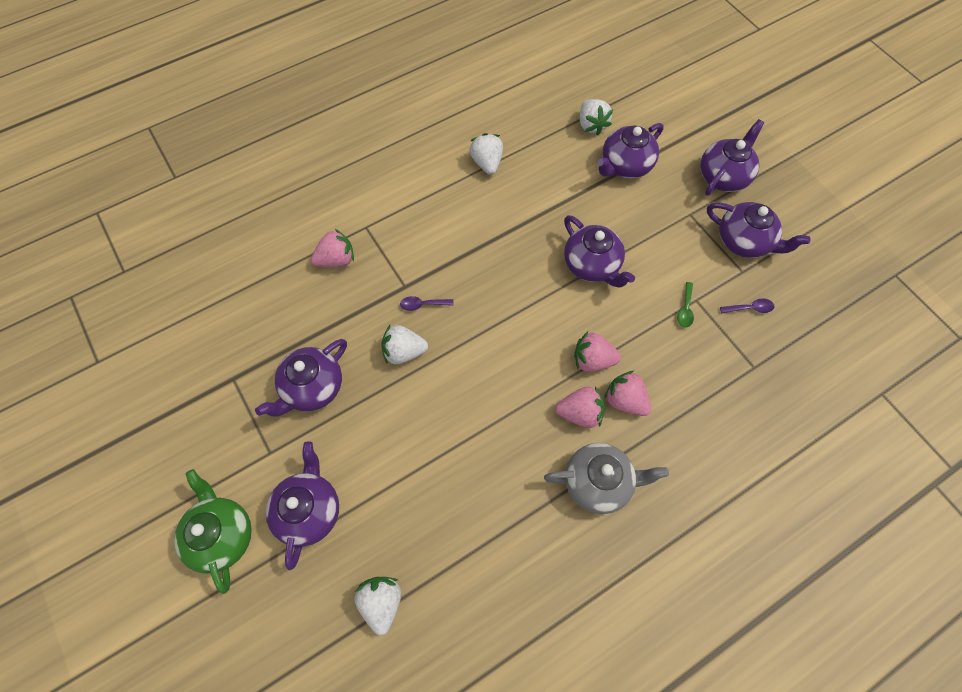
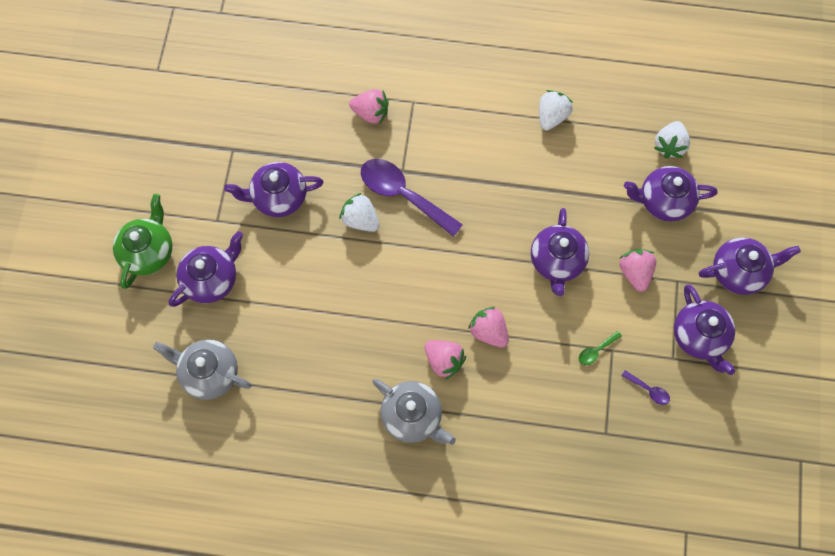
camera: 40 degrees right, 5 degrees up
(381, 602) = (209, 373): white strawberry -> grey teapot
(423, 304) = (403, 195): purple spoon -> purple spoon, size x2.38
(625, 400) = (484, 378): pink strawberry -> pink strawberry (635, 273)

